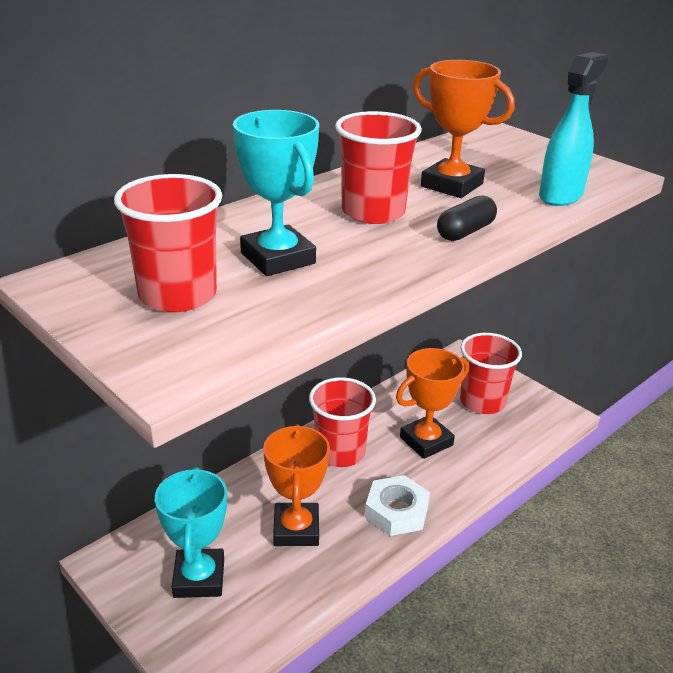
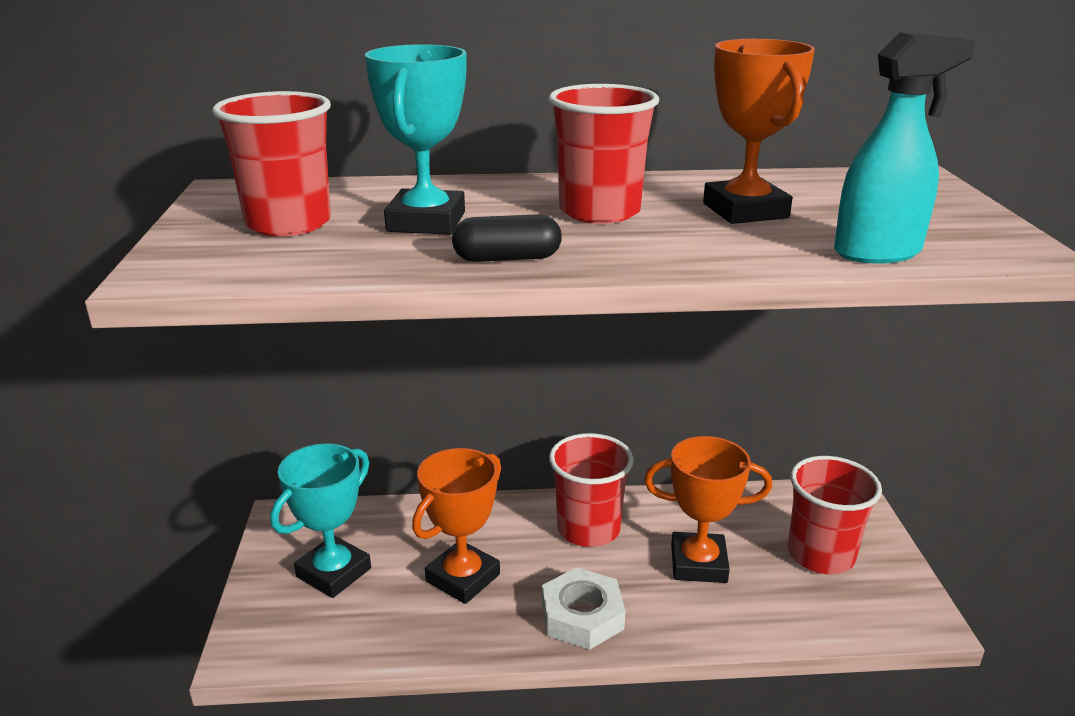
camera: 40 degrees right, 5 degrees down
(465, 232) = (669, 252): black capsule -> black capsule (507, 258)

